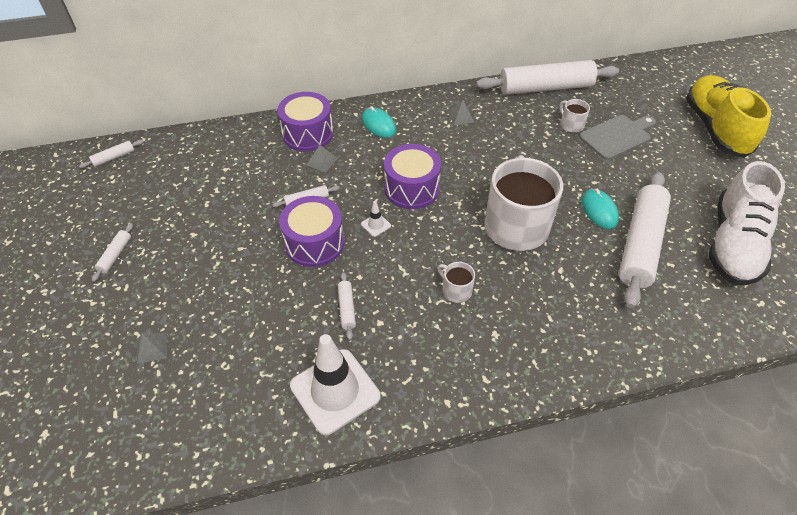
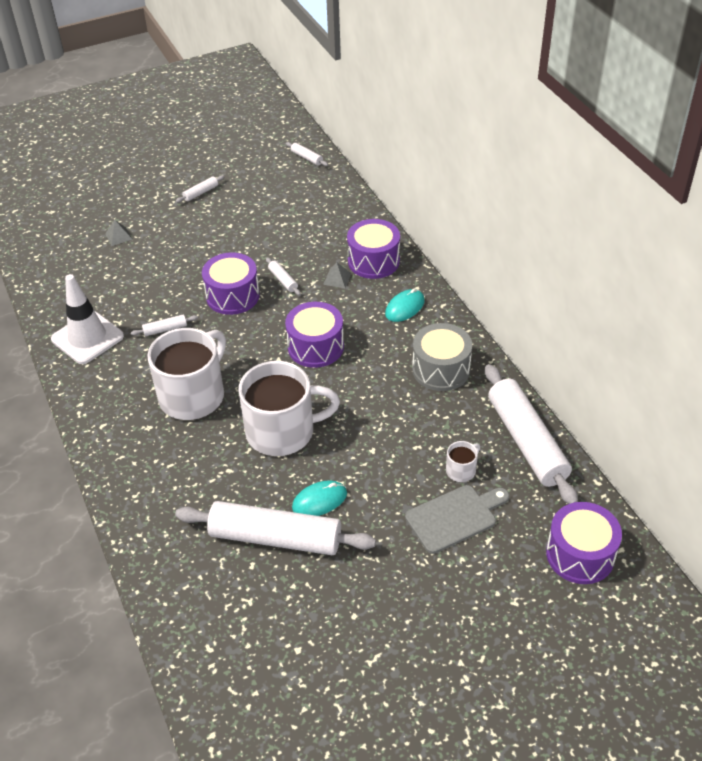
camera: 80 degrees right, 5 degrees down
(115, 255) = (201, 193): white rolling pin -> white rolling pin turned 45 degrees counterclockwise
(375, 225) = (262, 330): white traffic cone -> none
(456, 290) = (193, 395): white mug -> white mug, size x2.36
(461, 117) = (441, 369): grey pyramid -> grey drum
(617, 136) = (454, 517): grey cutting board -> grey cutting board turned 75 degrees counterclockwise
(649, 85) = (580, 554): none -> purple drum
(715, 128) = (509, 629): yellow shoe -> none
(733, 244) = (292, 629): white shoe -> none

